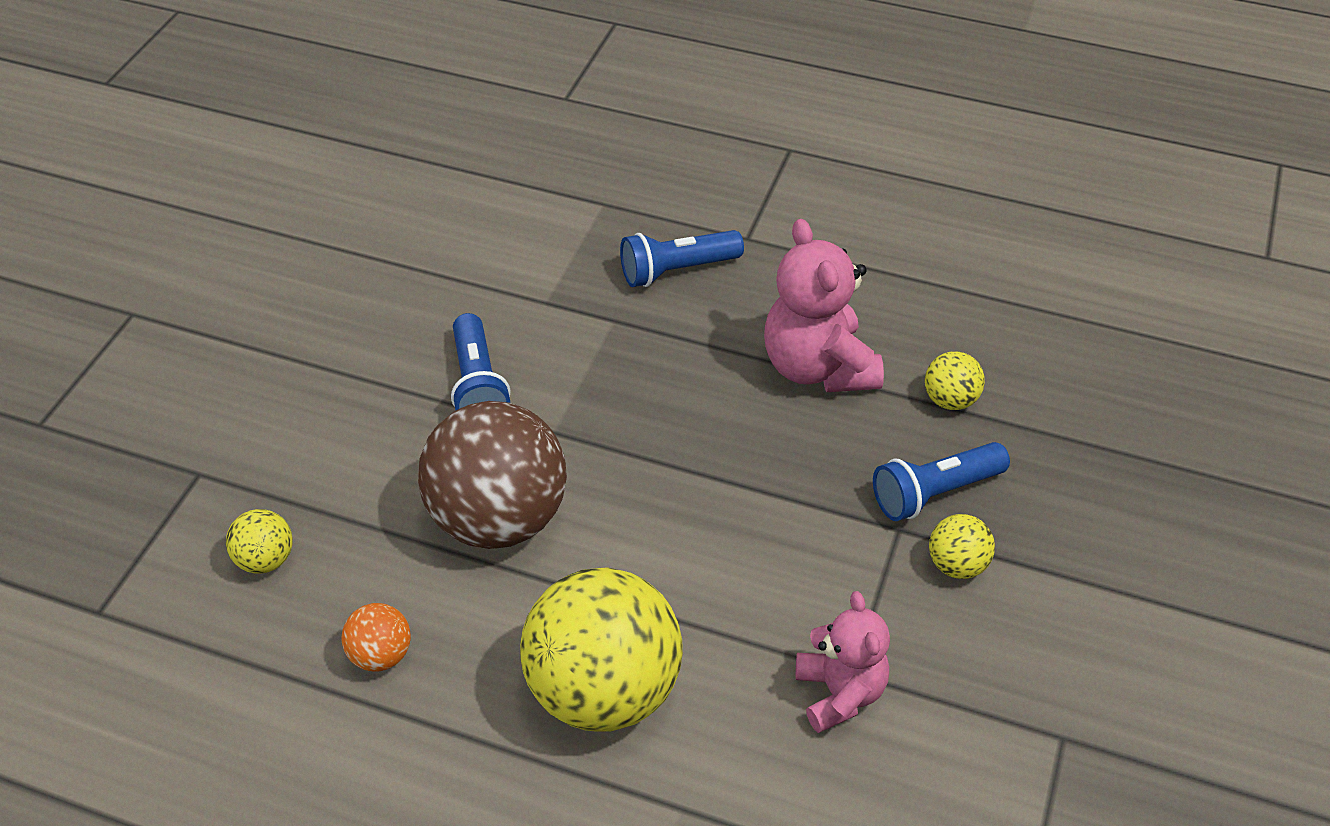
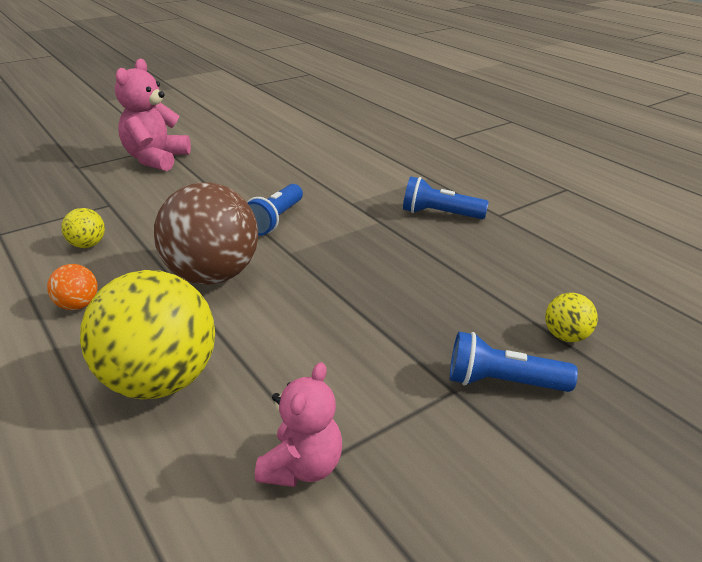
camera: 35 degrees right, 15 degrees down
(818, 367) = (483, 284): pink teddy bear -> pink teddy bear (156, 159)
(957, 565) = (478, 433): yellow ball -> none

